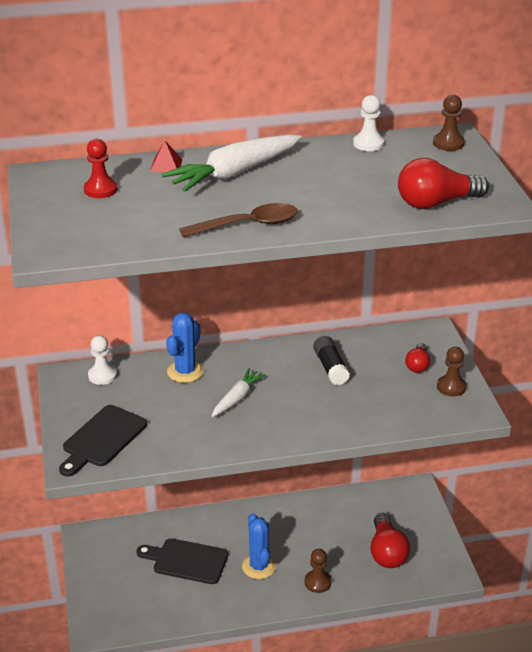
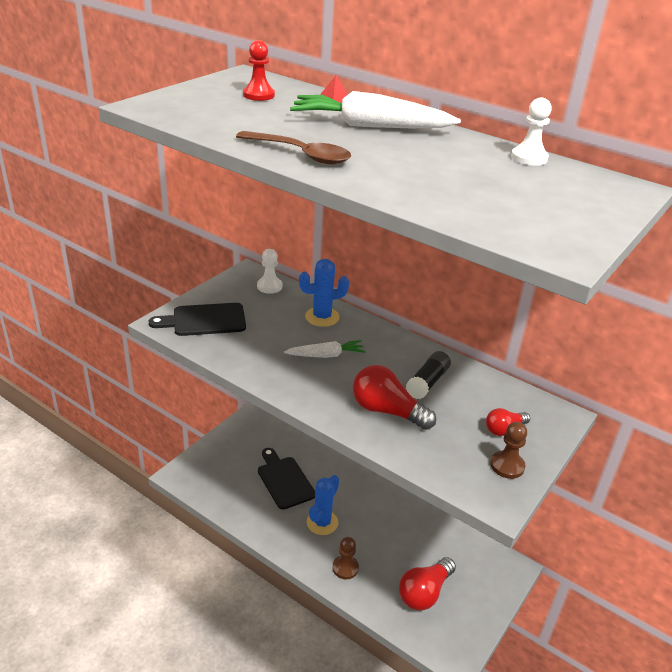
camera: 45 degrees right, 0 degrees up
(436, 203) = (495, 218): red light bulb -> red light bulb (387, 411)
(448, 143) = (612, 190): brown pawn -> none

